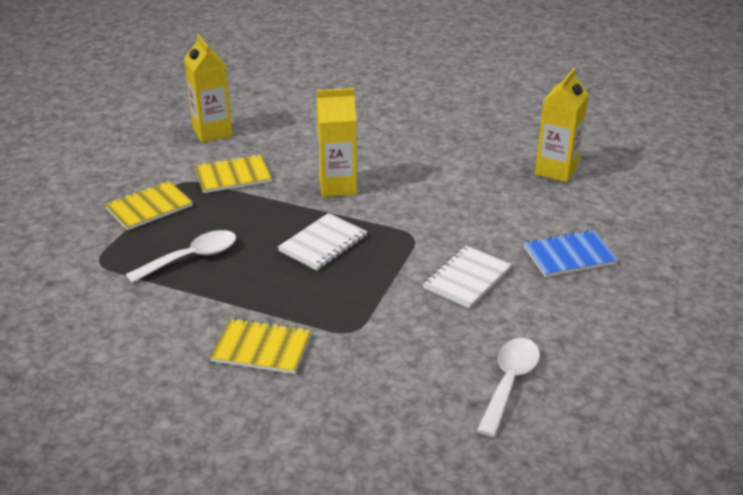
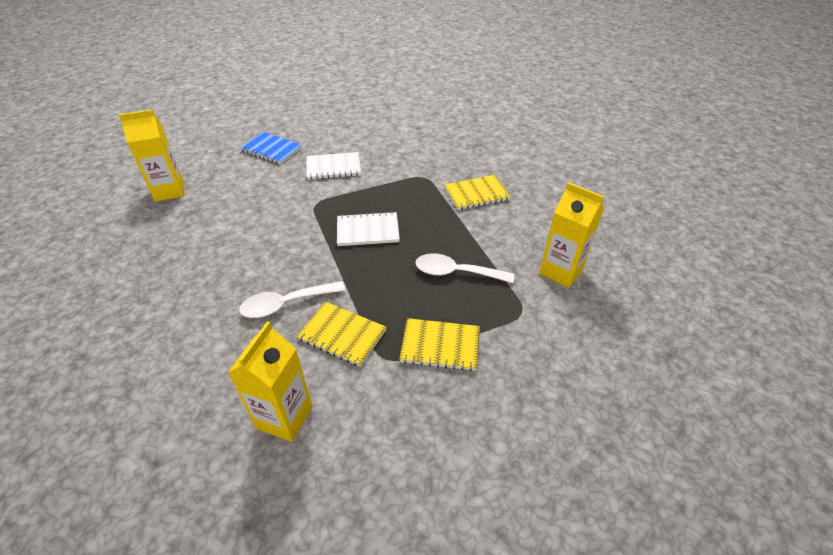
camera: 135 degrees left, 10 degrees up
(262, 348) = (476, 194): yellow notebook -> yellow notebook turned 75 degrees counterclockwise
(337, 186) = (293, 268): yellow carton -> yellow carton (561, 271)
(509, 383) = (393, 125): white spoon -> white spoon (286, 304)

